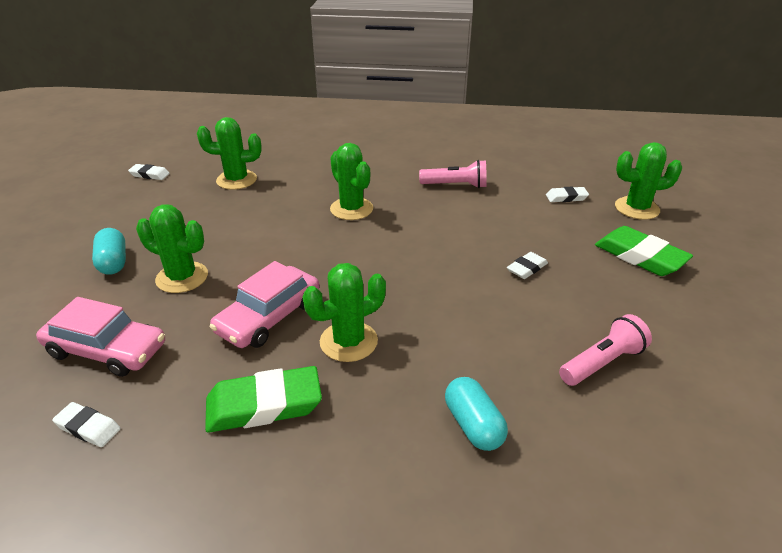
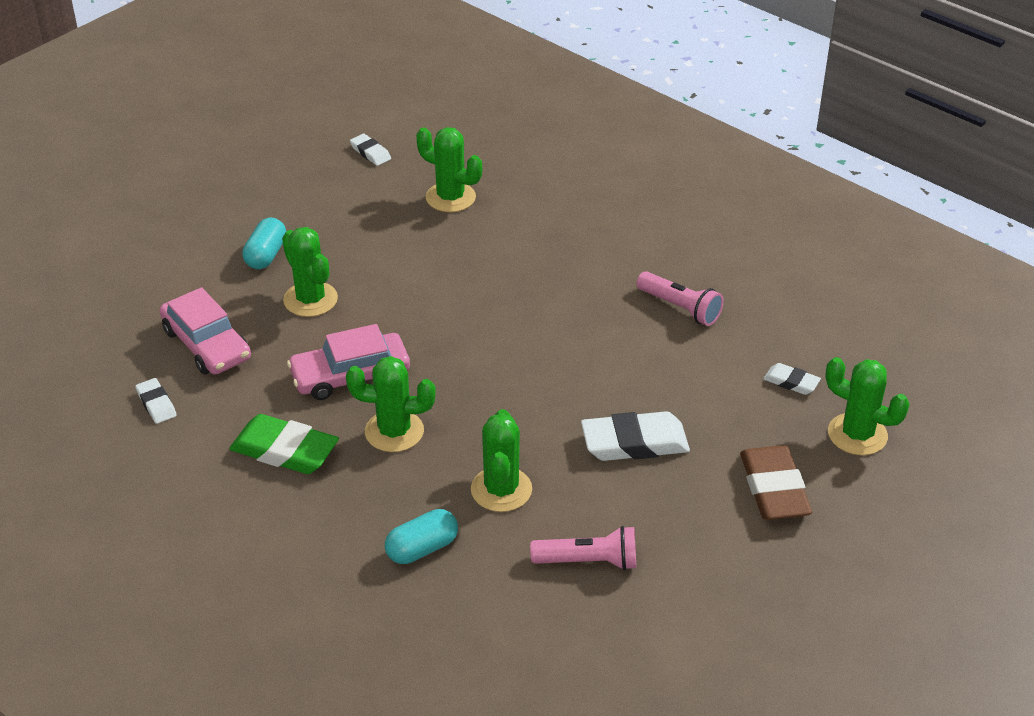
camera: 35 degrees right, 5 degrees up
(351, 209) = (533, 289): green cactus -> green cactus (501, 489)
(473, 425) = (422, 548): turquoise capsule -> turquoise capsule turned 45 degrees clockwise
(526, 268) = (634, 442): white eraser -> white eraser, size x1.89
(640, 256) = (774, 489): green eraser -> brown eraser

